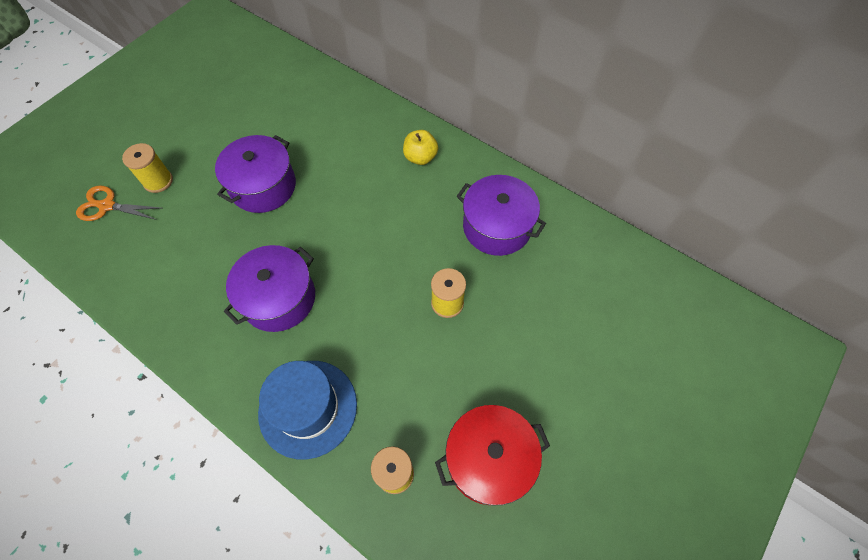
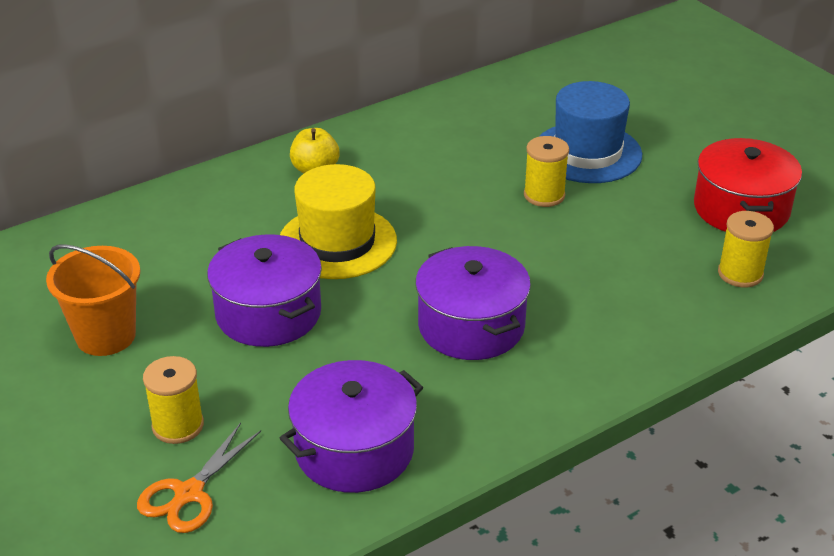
camera: 70 degrees left, 25 degrees down
(225, 122) = (106, 336): none -> orange bucket
(308, 408) = (640, 325): blue hat -> blue hat (587, 153)
(345, 196) = (337, 242): none -> yellow hat
(497, 226) = (458, 139): purple pot -> purple pot (354, 450)

